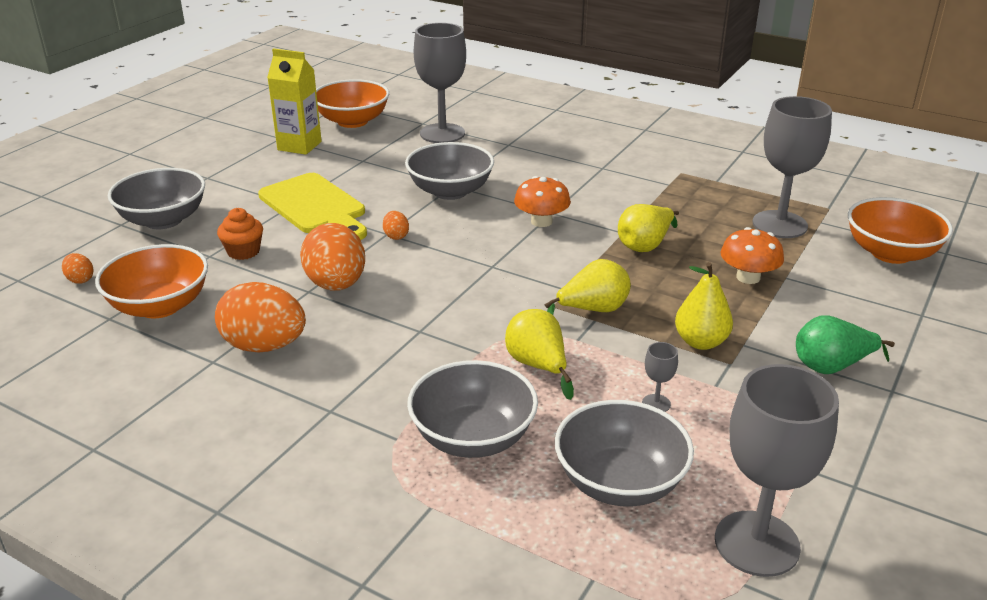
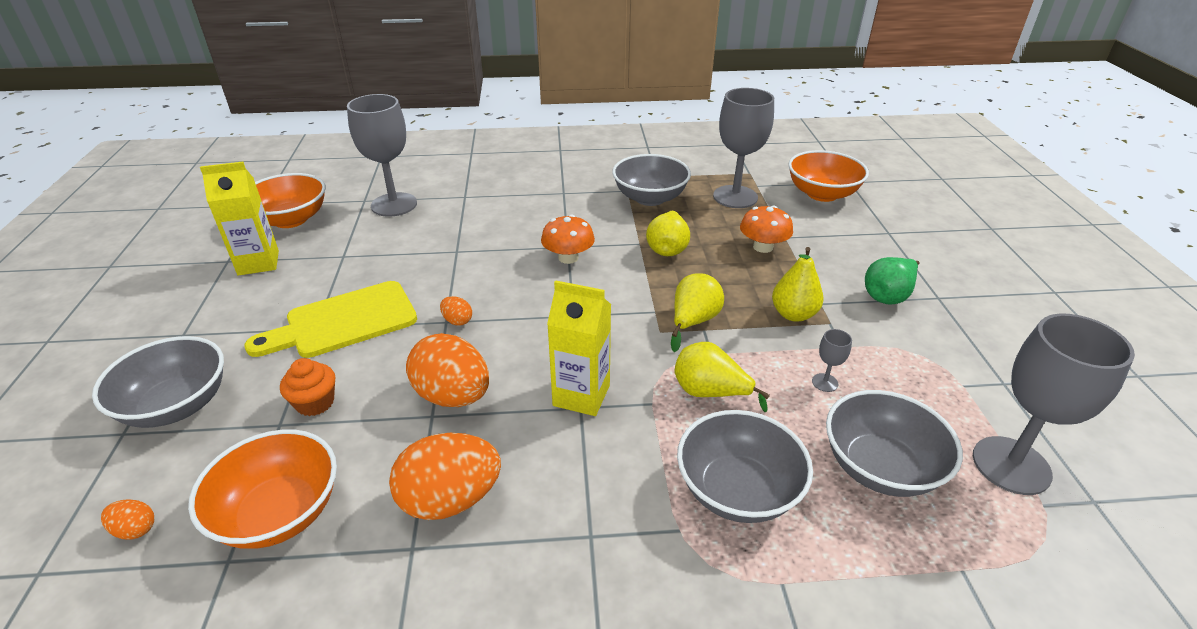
camera: 35 degrees left, 5 degrees up
(315, 207) = (344, 322): yellow cutting board -> yellow cutting board turned 135 degrees clockwise
(430, 323) = (581, 395): none -> yellow carton
(450, 191) = (460, 258): grey bowl -> grey bowl (650, 198)

